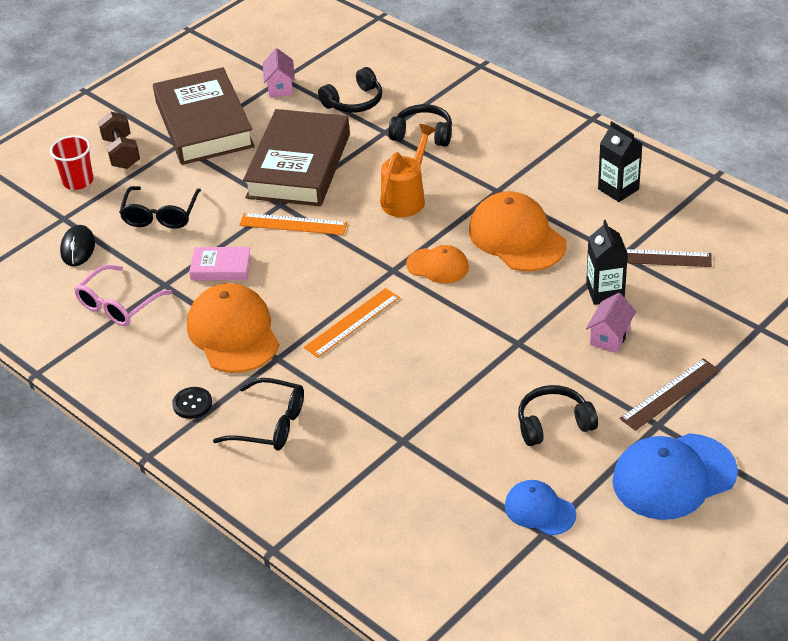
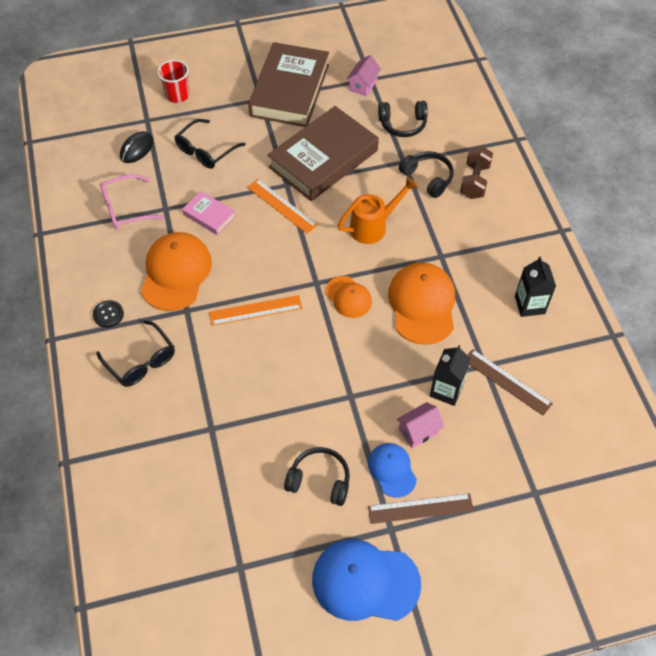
camera: 30 degrees right, 15 degrees up
(121, 153) = (220, 86): brown dumbbell -> brown dumbbell (474, 181)
(539, 510) = (252, 546): blue cap -> blue cap (392, 470)

